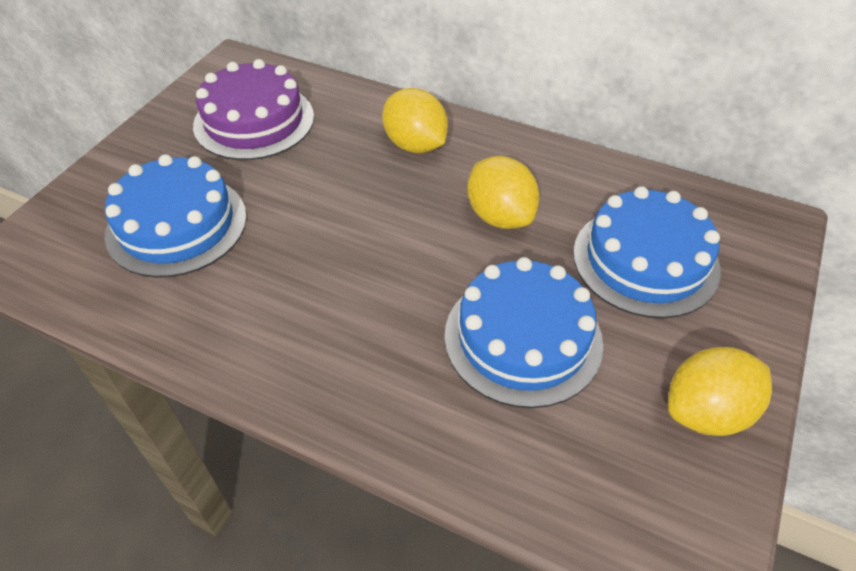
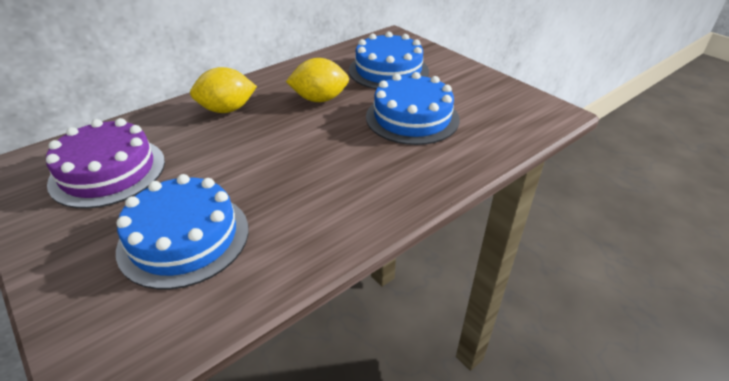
camera: 65 degrees left, 10 degrees down
(706, 412) = (484, 86): yellow lemon -> none

